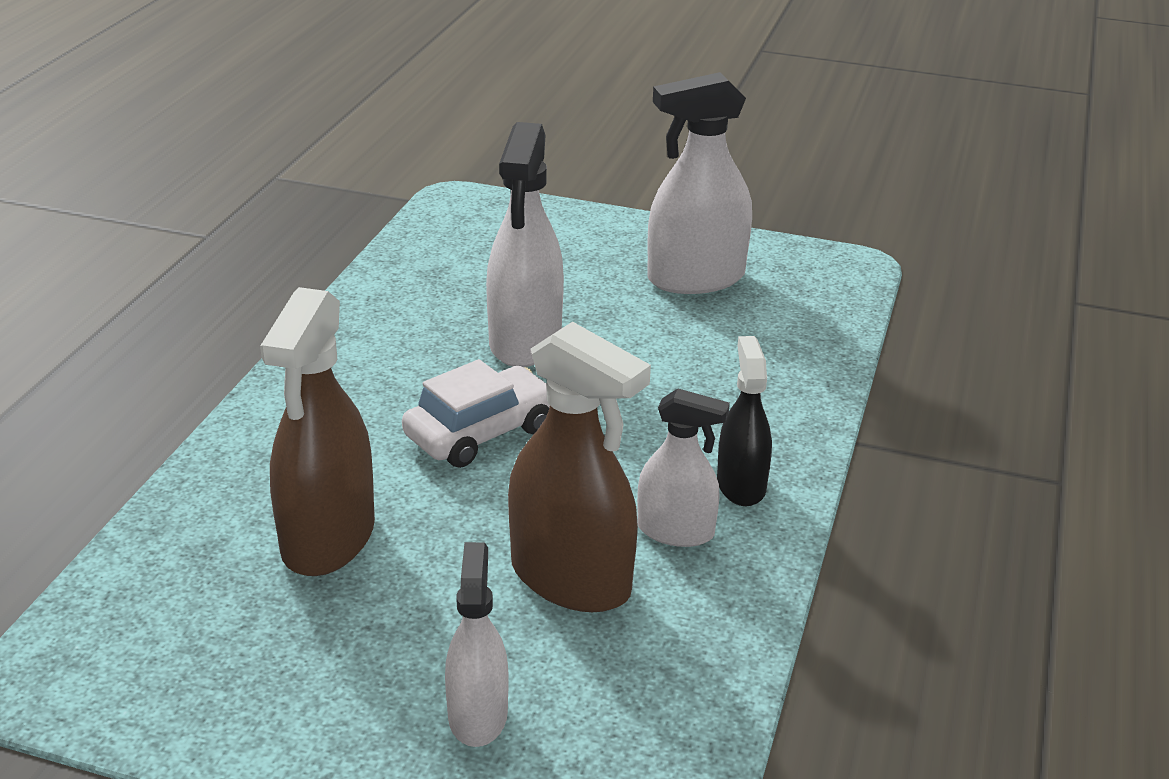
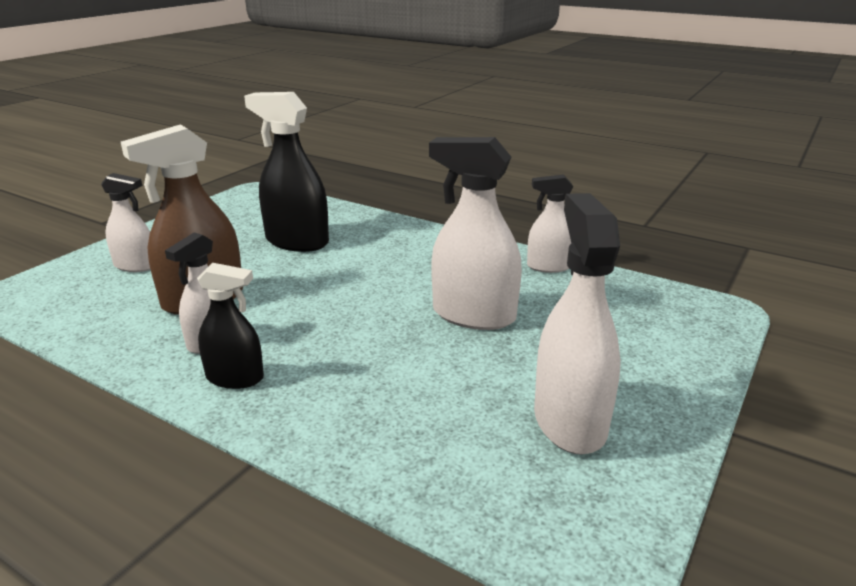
camera: 105 degrees right, 5 degrees down
(328, 538) = (297, 241): brown spray bottle -> black spray bottle
(373, 298) = (549, 266): none -> white spray bottle
(481, 432) = (365, 288): white car -> none

